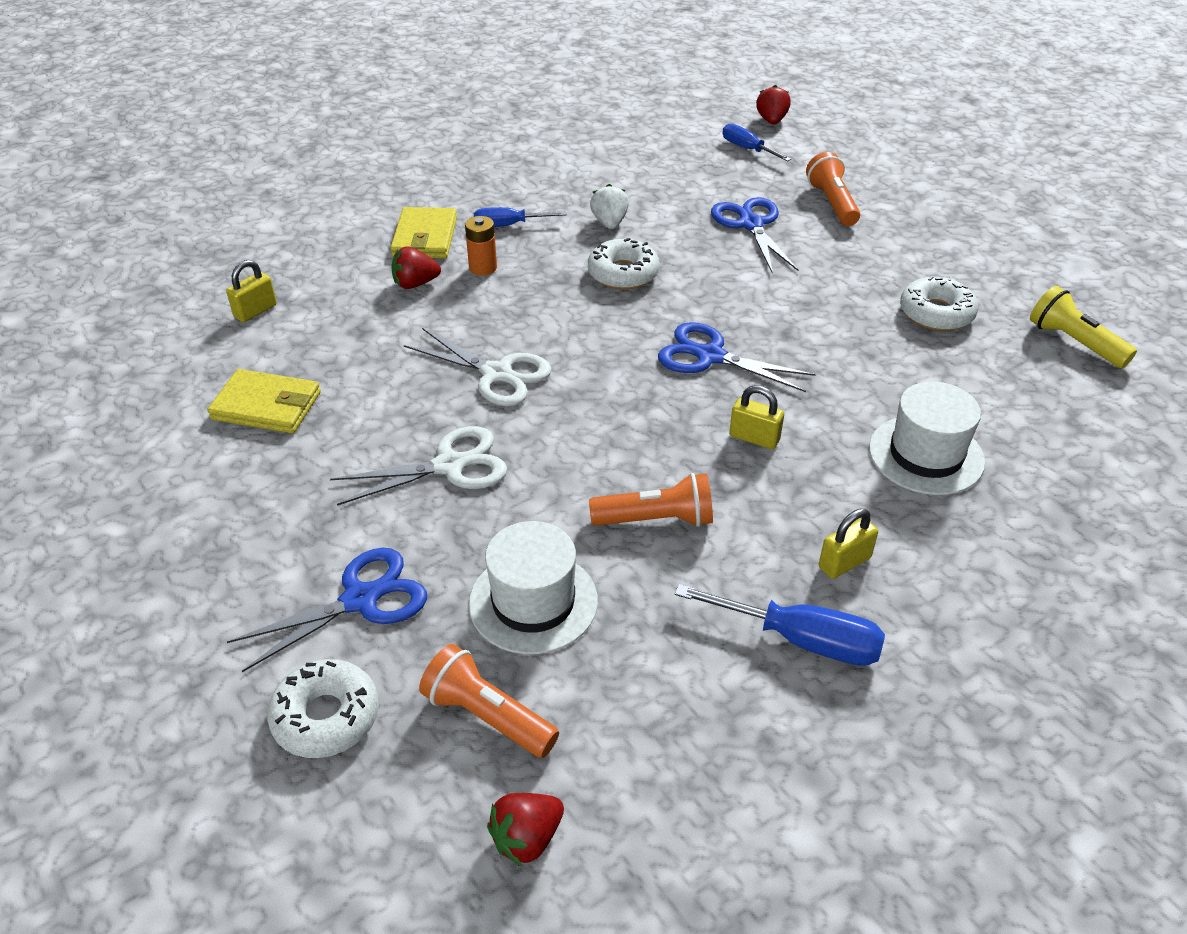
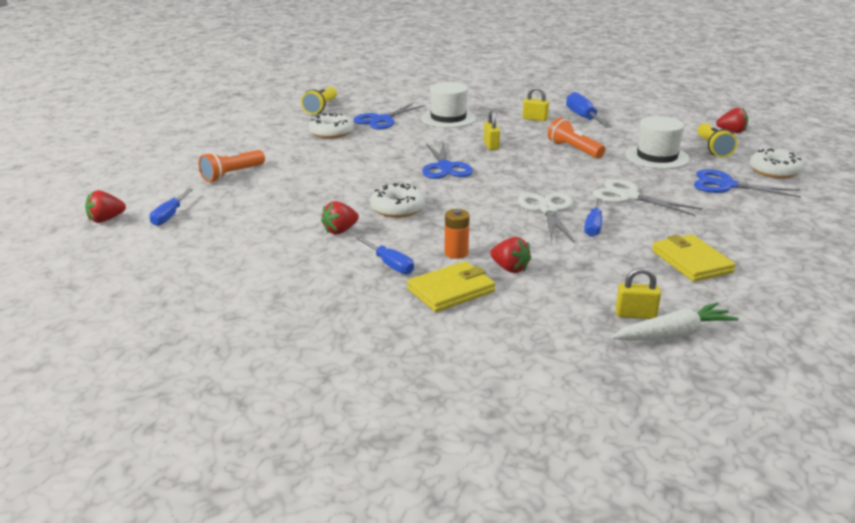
camera: 125 degrees left, 15 degrees down
(206, 313) = (673, 334): none -> white carrot
(419, 385) = (593, 226): none -> blue screwdriver
(487, 716) = (712, 148): orange flashlight -> yellow flashlight
(609, 223) = (340, 231): white strawberry -> red strawberry
(751, 224) = (288, 189): blue scissors -> blue scissors (382, 120)

